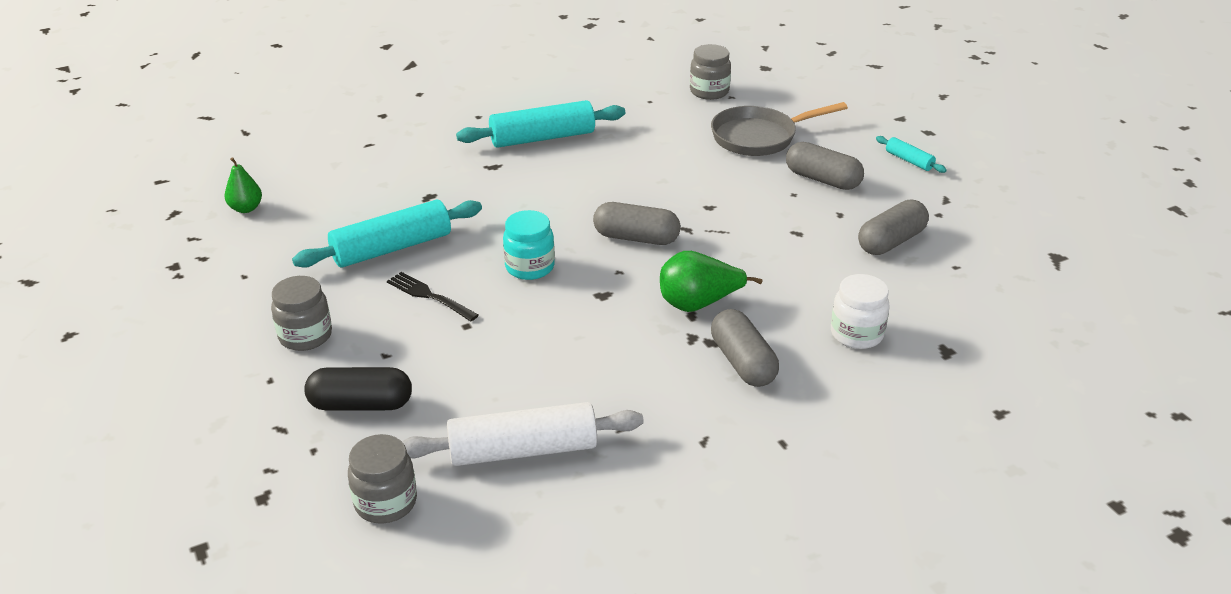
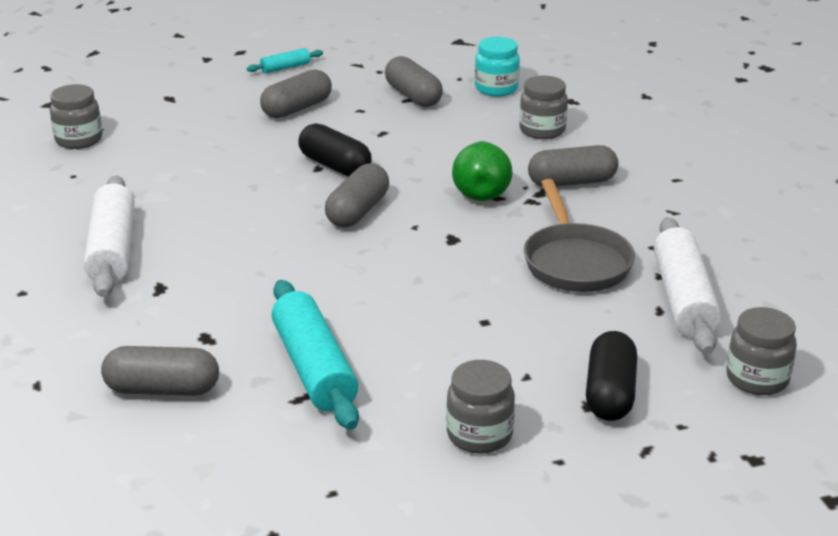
camera: 80 degrees left, 5 degrees down
(246, 208) = (155, 499): green pear -> none
(364, 190) = (162, 389): none -> grey capsule
(429, 296) = (423, 343): black fork -> none
(530, 267) = (389, 276): turquoise jar -> turquoise jar (496, 89)
(542, 138) = (112, 250): turquoise rolling pin -> white rolling pin
(716, 215) = (335, 166): none -> black capsule
(759, 137) = (197, 127): grey pan -> grey pan (575, 262)
(856, 334) = (542, 130): white jar -> grey jar

